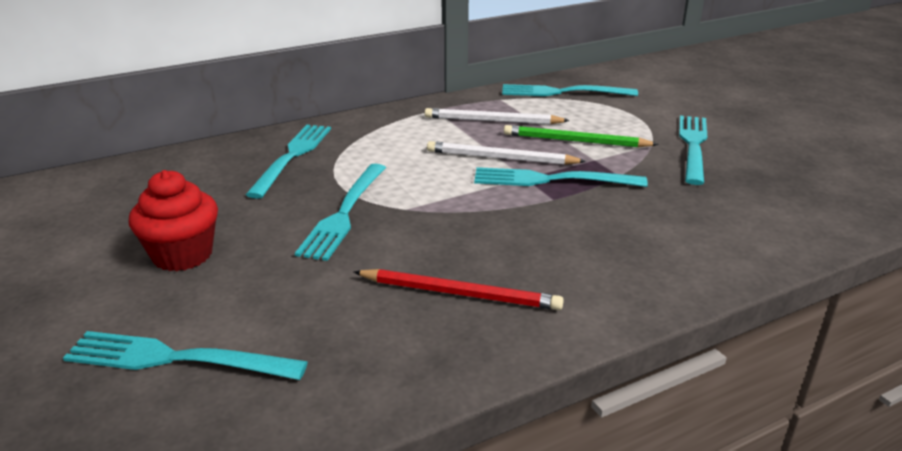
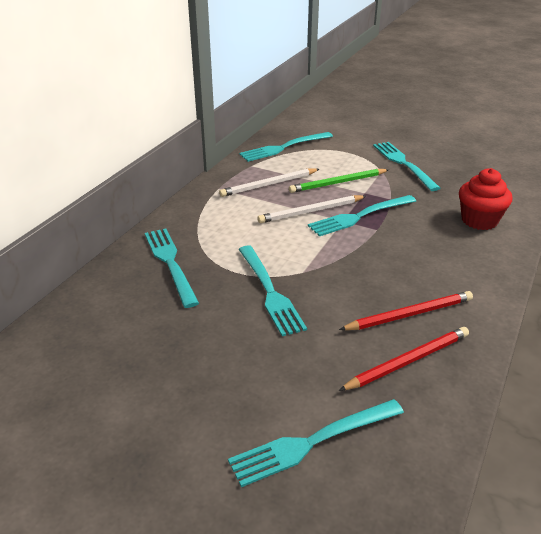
camera: 35 degrees left, 5 degrees up
(182, 255) = (205, 372): red cupcake -> red cupcake (479, 220)
(386, 336) = (408, 361): none -> red pencil

